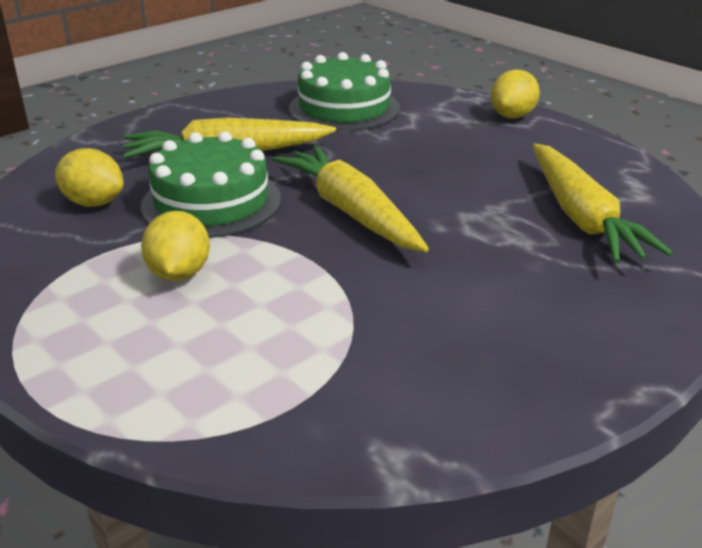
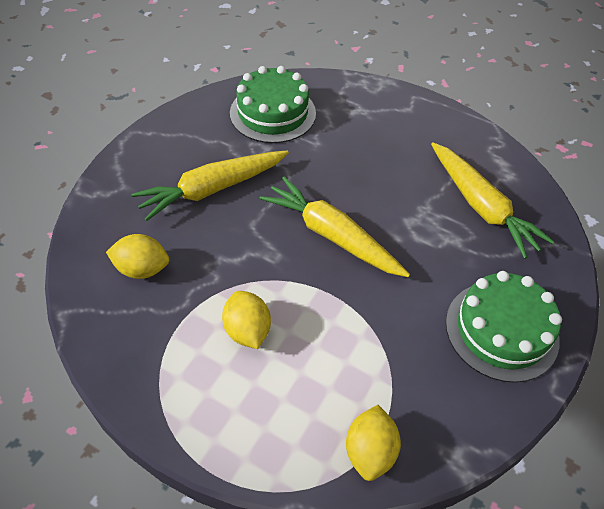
camera: 20 degrees left, 20 degrees up
(211, 202) = (230, 248): green cake -> green cake (501, 330)
(512, 116) = (396, 100): yellow lemon -> yellow lemon (370, 451)

